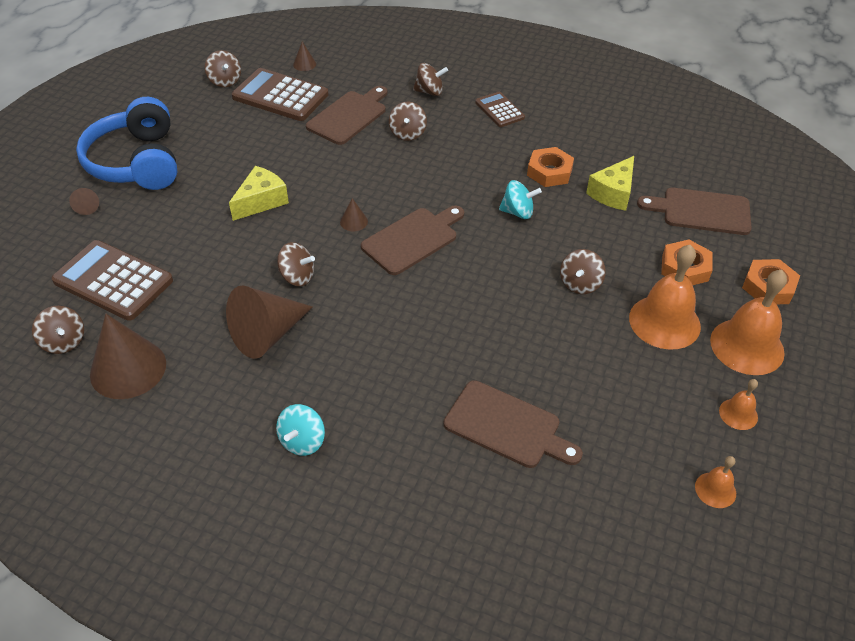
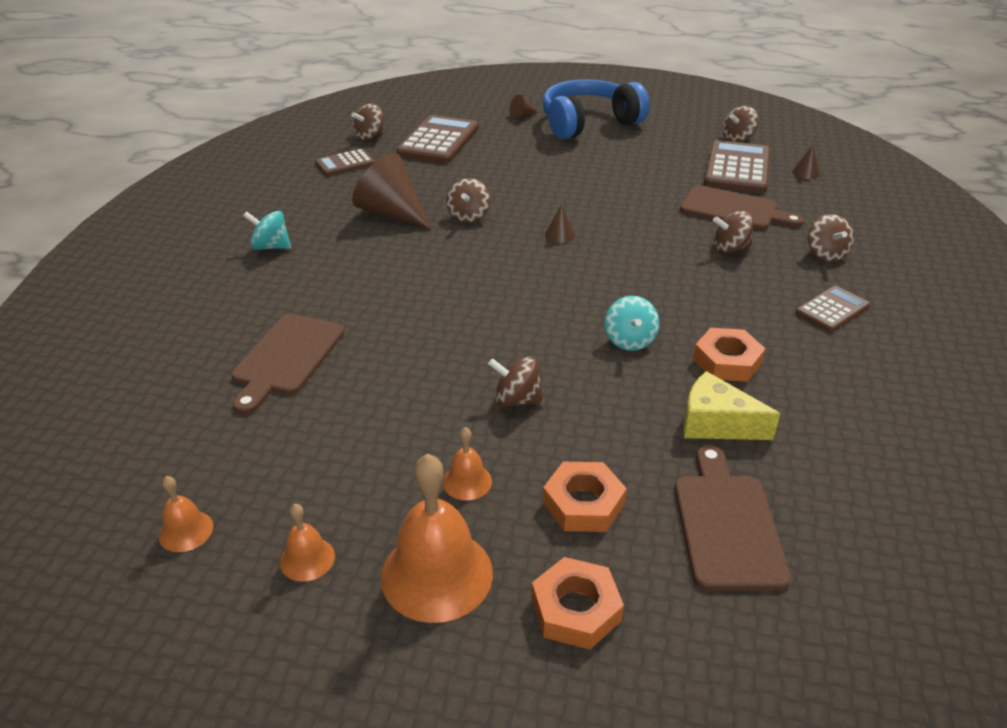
camera: 80 degrees right, 10 degrees down
(128, 369) = (345, 163): brown cone -> brown calculator
(261, 201) = (566, 184): yellow cheese -> none
(412, 239) = (547, 272): brown cutting board -> none
(664, 322) = (467, 481): orange bell -> orange bell, size x0.49

